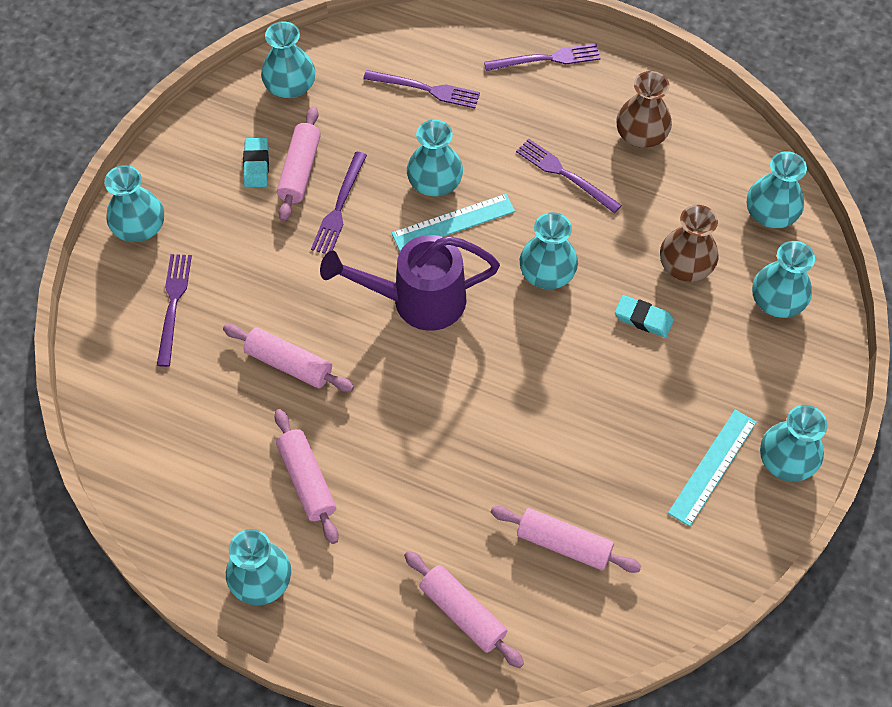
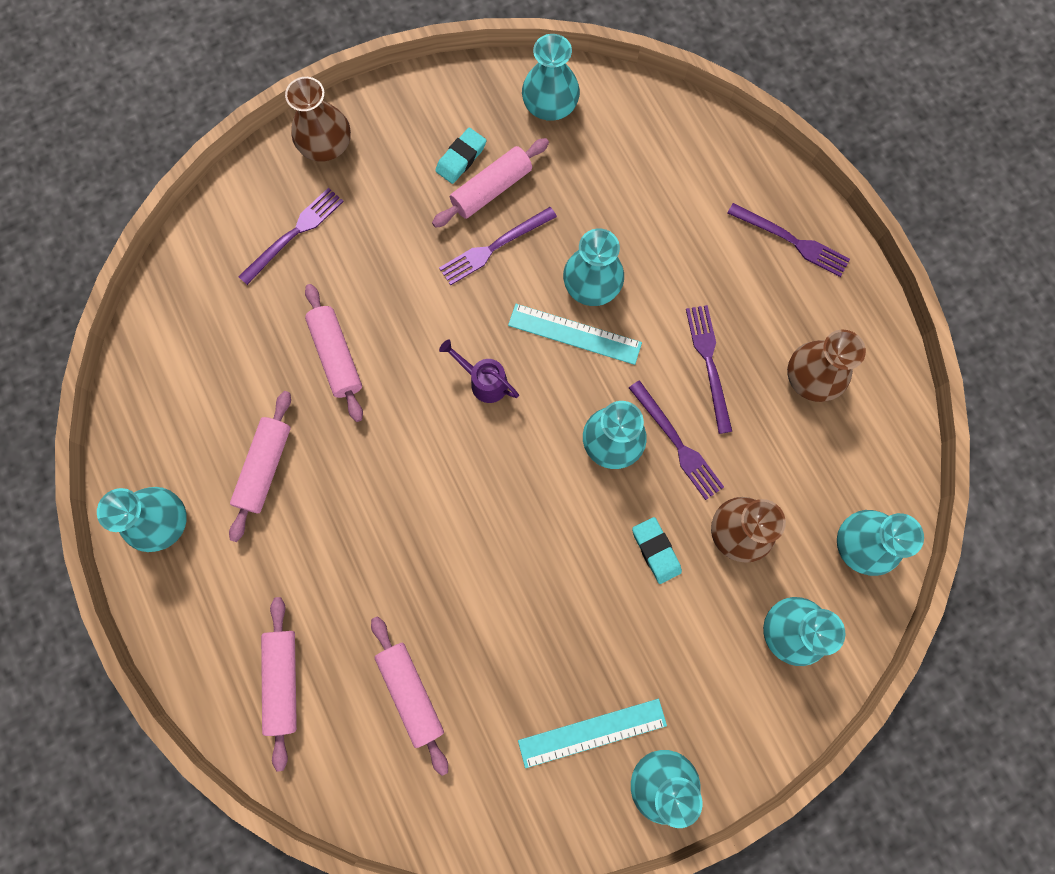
camera: 40 degrees right, 15 degrees up
(139, 227) = (326, 144): turquoise vase -> brown vase
(417, 300) = (484, 381): purple watering can -> purple watering can, size x0.49
(426, 89) = (660, 192): purple fork -> purple fork (677, 443)

